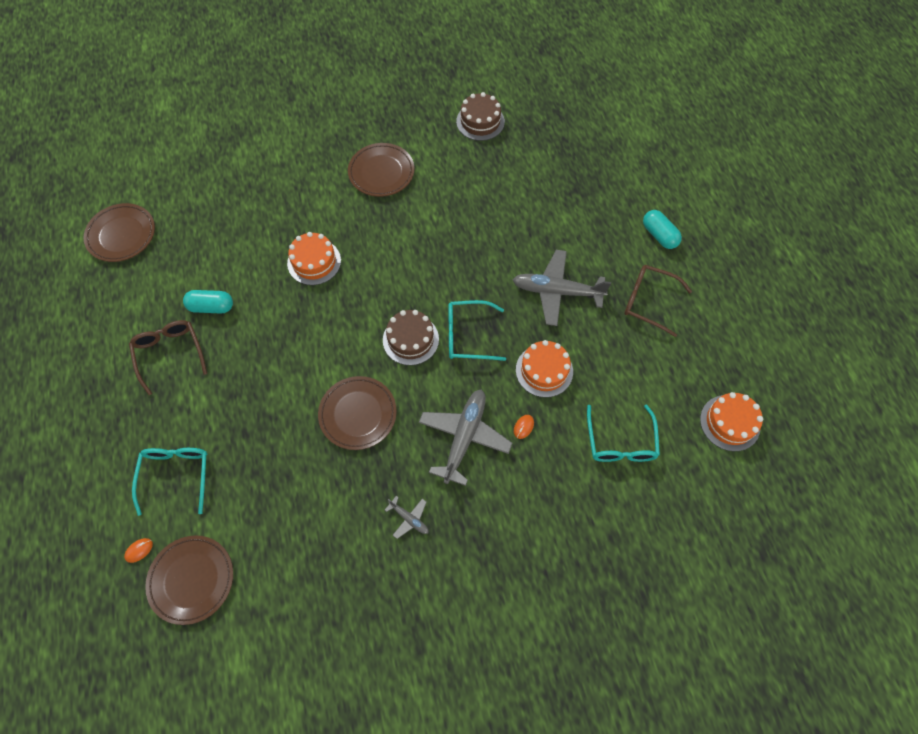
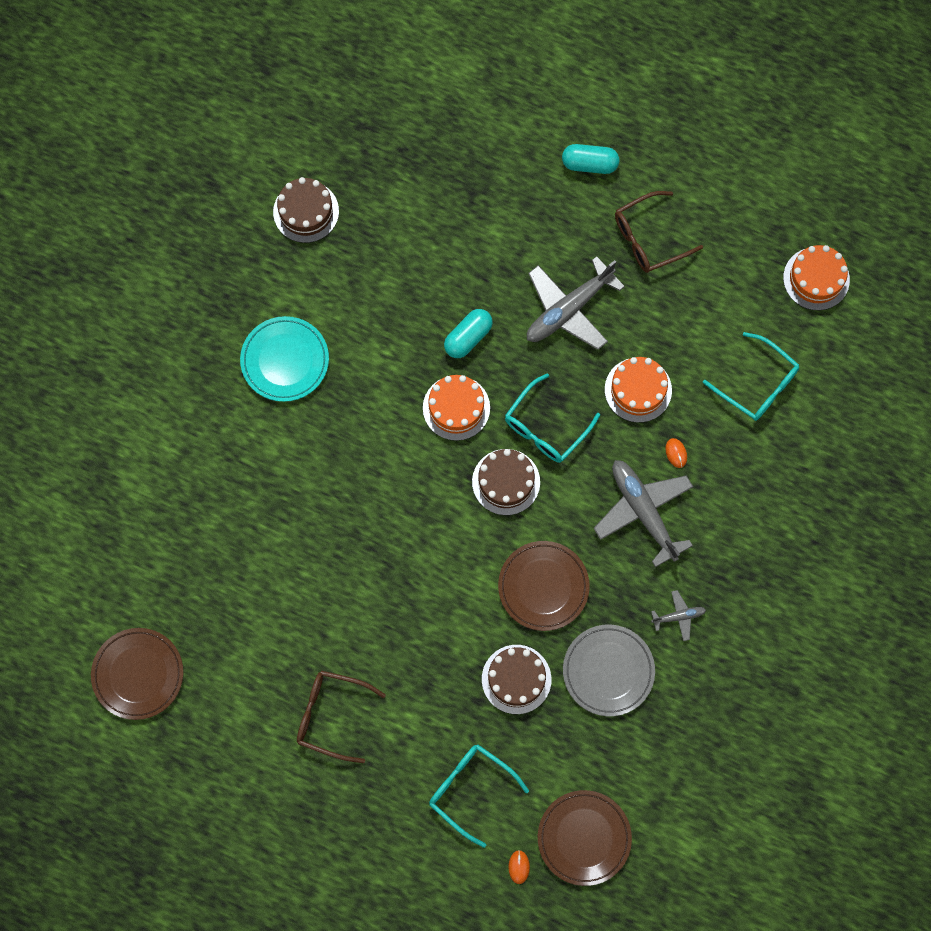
camera: 50 degrees left, 10 degrees up
(211, 307) = (309, 641): turquoise capsule -> turquoise capsule (468, 337)
(278, 446) = (516, 679): none -> brown cake
(314, 262) = (339, 507): orange cake -> orange cake (456, 408)
(331, 501) = (608, 671): none -> grey plate
(381, 172) = (285, 360): brown plate -> turquoise plate

